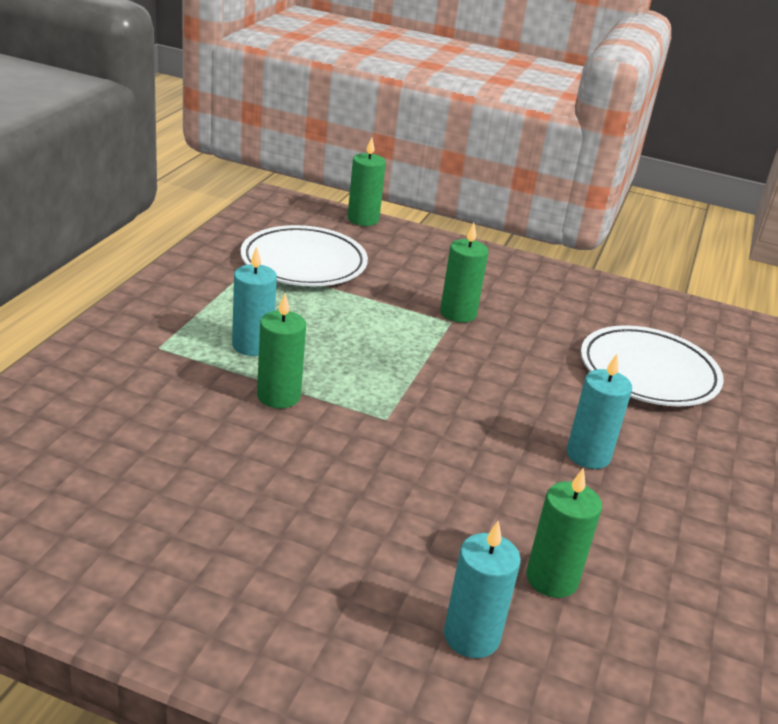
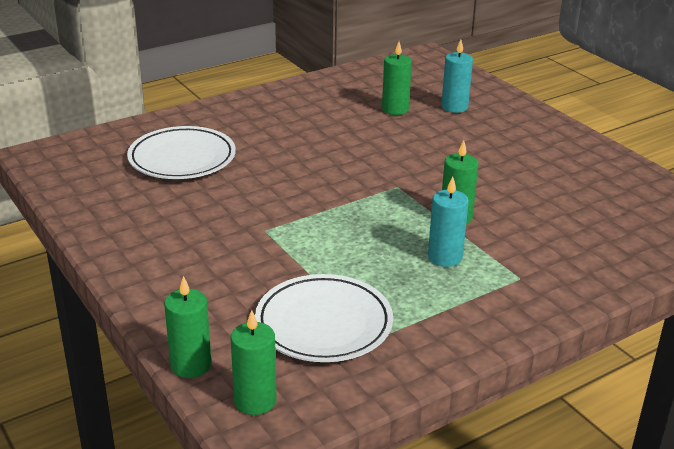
camera: 140 degrees left, 0 degrees up
(458, 313) = (249, 234): green candle -> green candle (255, 400)
(588, 455) = (301, 137): turquoise candle -> none

